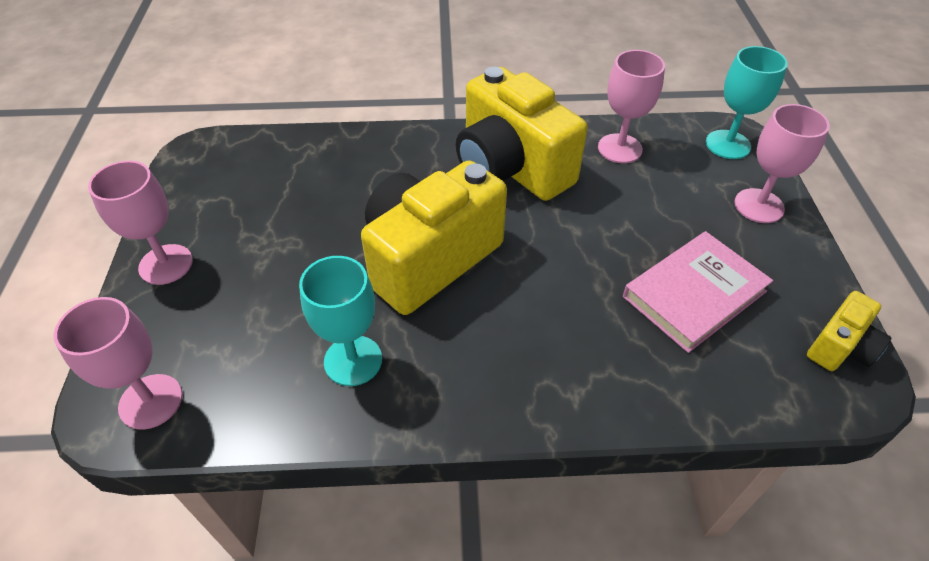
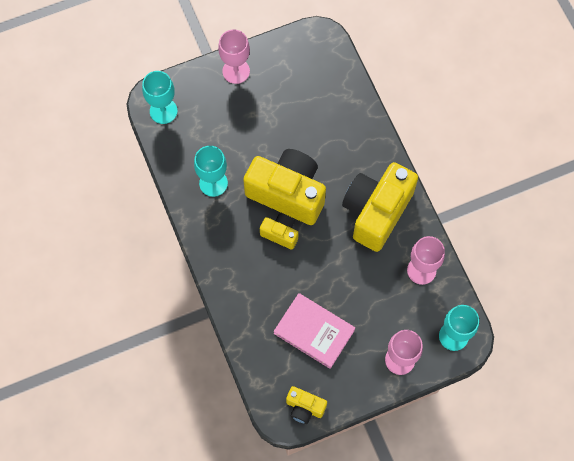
camera: 70 degrees right, 20 degrees up
(151, 401) = (163, 111): pink goblet -> turquoise goblet
(499, 289) = (280, 234): none -> yellow camera

